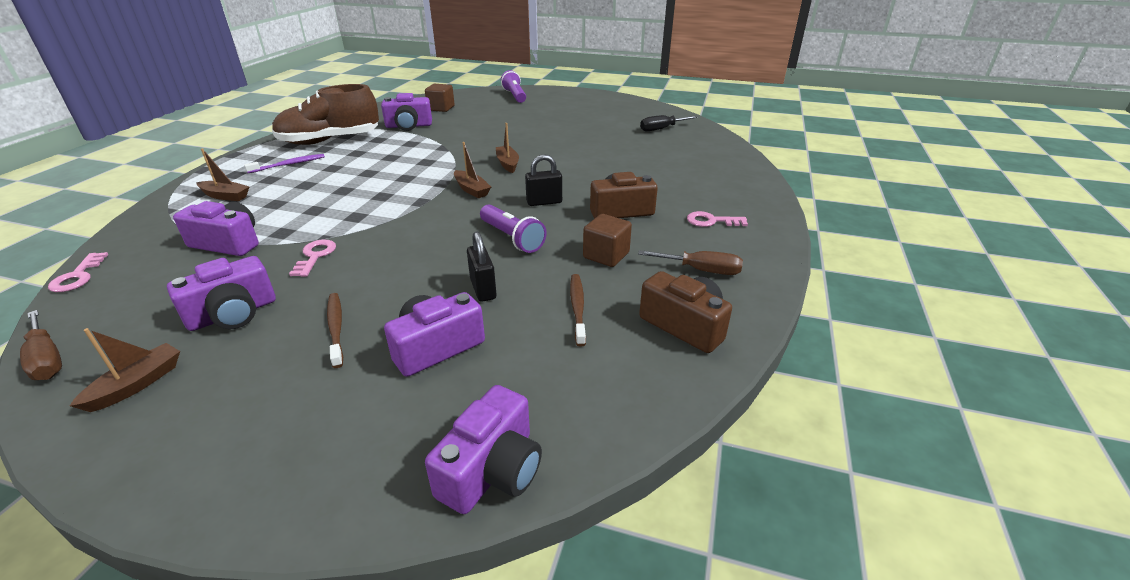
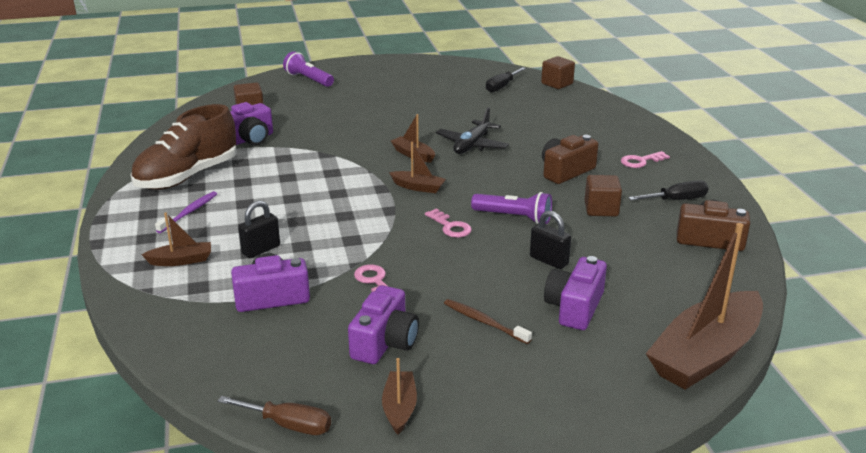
camera: 30 degrees left, 5 degrees down
(78, 276) = (177, 369): pink key -> pink key (450, 226)
(492, 470) = (705, 354): purple camera -> brown boat
(544, 202) = (496, 181): black padlock -> black padlock (261, 250)
(567, 168) = (472, 145): none -> black plane
(577, 308) = (631, 251): brown toothbrush -> none
(701, 270) = (676, 200): brown screwdriver -> black screwdriver
(717, 136) = (557, 84): none -> brown cube

